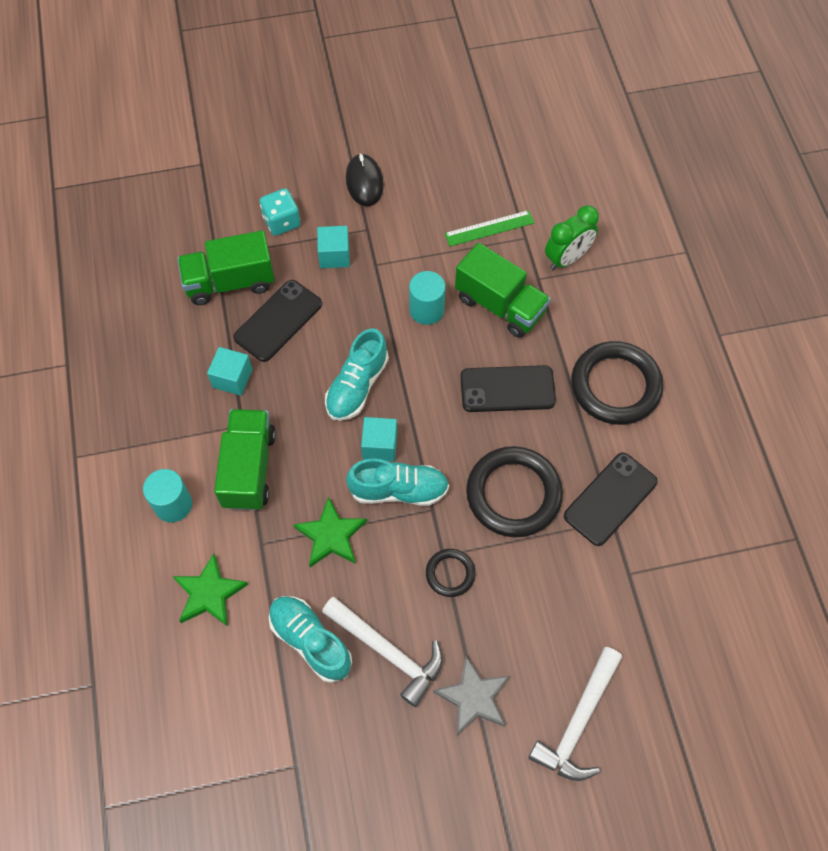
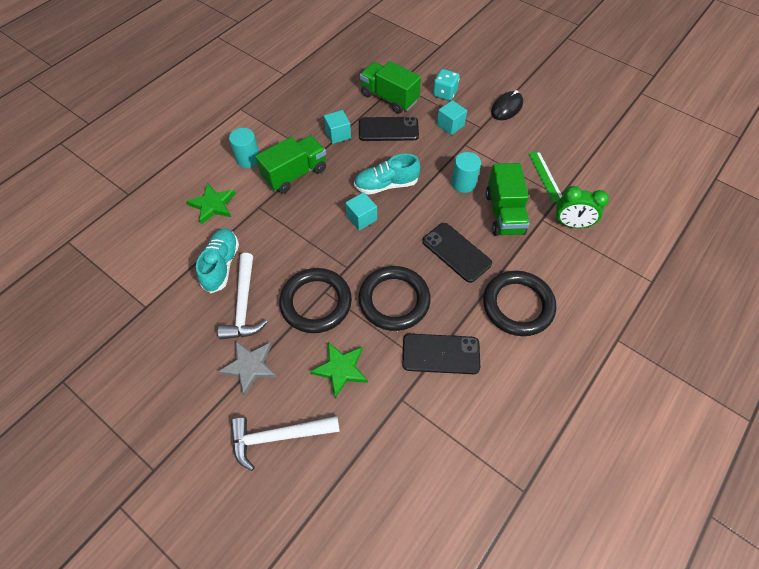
camera: 50 degrees right, 5 degrees down
(331, 535) = (289, 233): green star -> green star (340, 369)
(399, 490) = (344, 244): turquoise shoe -> none
(450, 574) = (316, 302): black ring -> black ring, size x1.99
(489, 228) = (545, 176): green ruler -> green ruler turned 45 degrees clockwise

